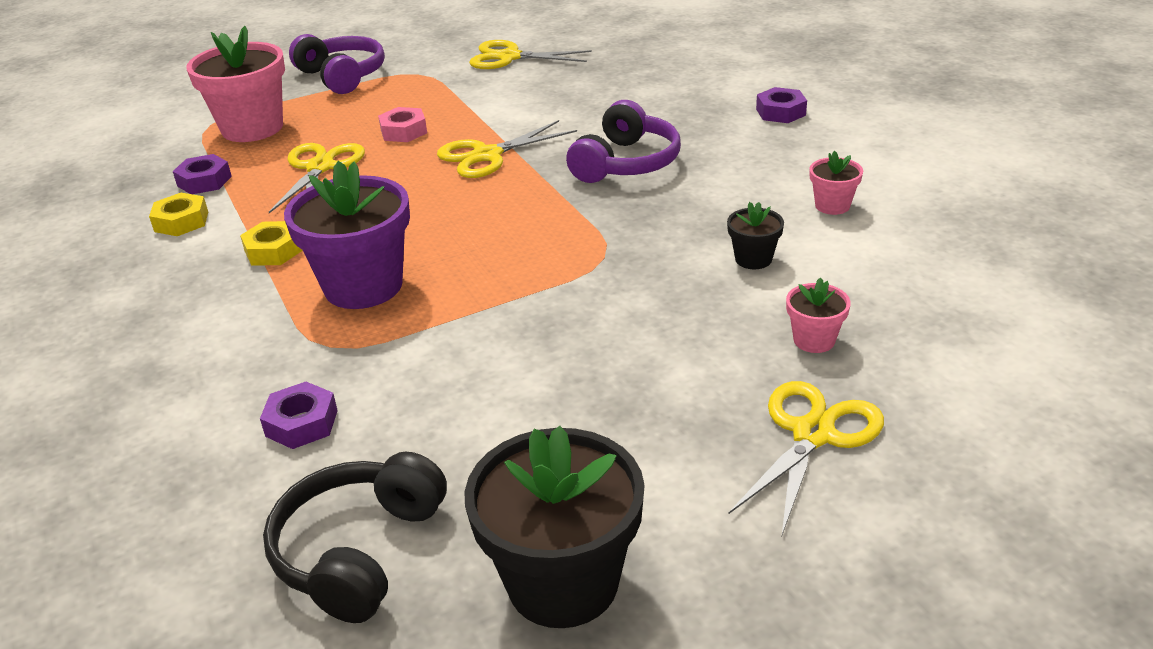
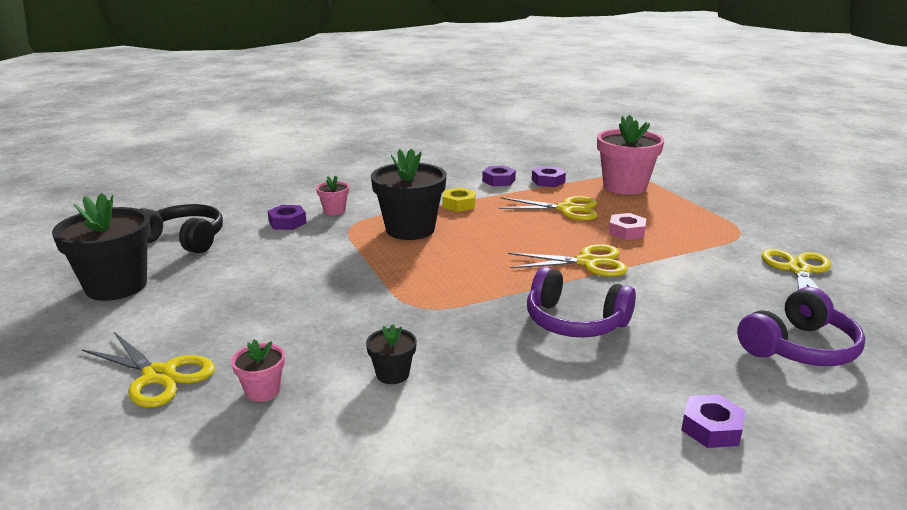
camera: 90 degrees right, 10 degrees down
(181, 221) = (498, 180): yellow nut -> purple nut
(342, 76) = (723, 206): purple headphones -> purple headphones (799, 347)
(363, 286) = (410, 229): purple flower pot -> black flower pot
(487, 155) = (587, 262): yellow scissors -> yellow scissors turned 120 degrees clockwise
(832, 205) = (479, 435): pink flower pot -> pink flower pot (334, 211)

